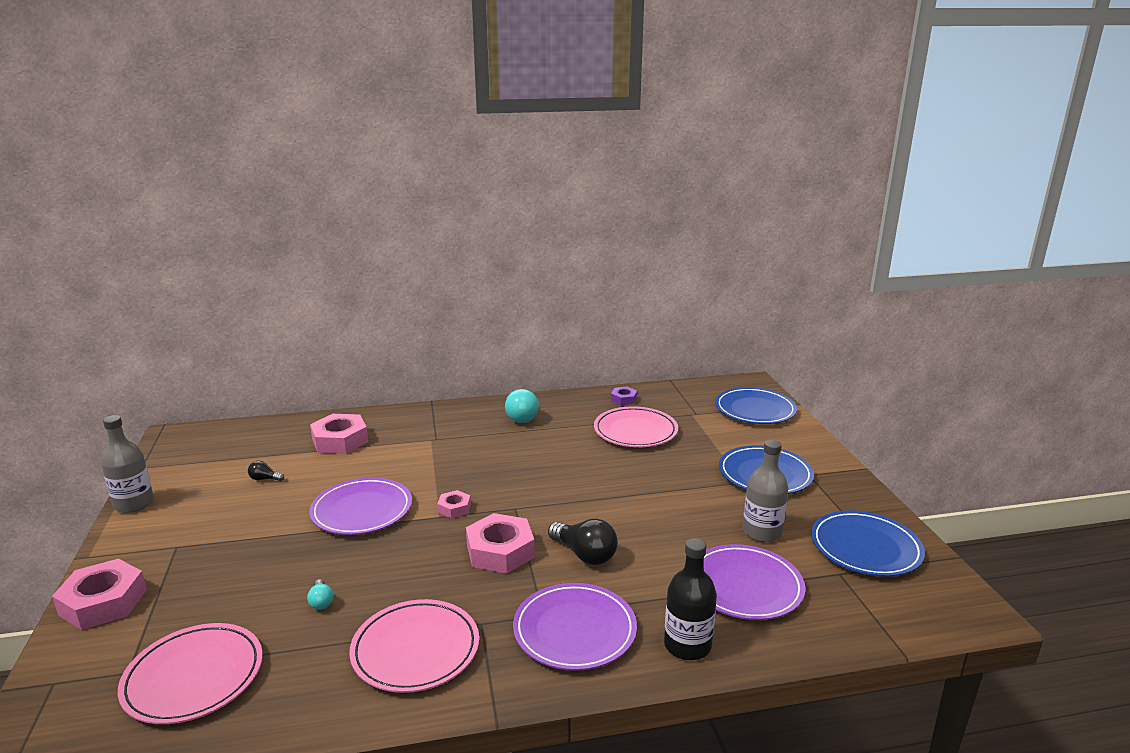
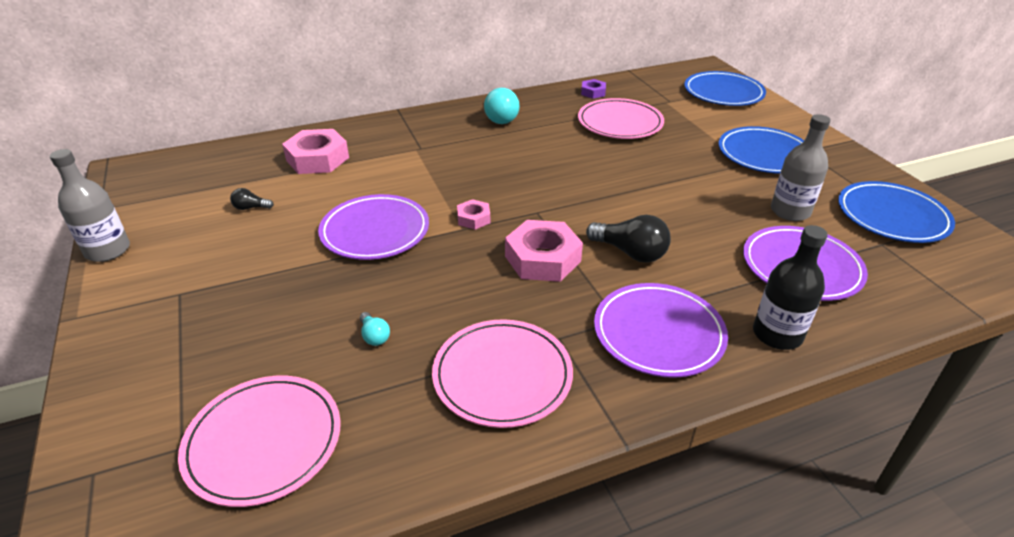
camera: 10 degrees left, 15 degrees up
(103, 602) = (117, 368): pink nut -> none

